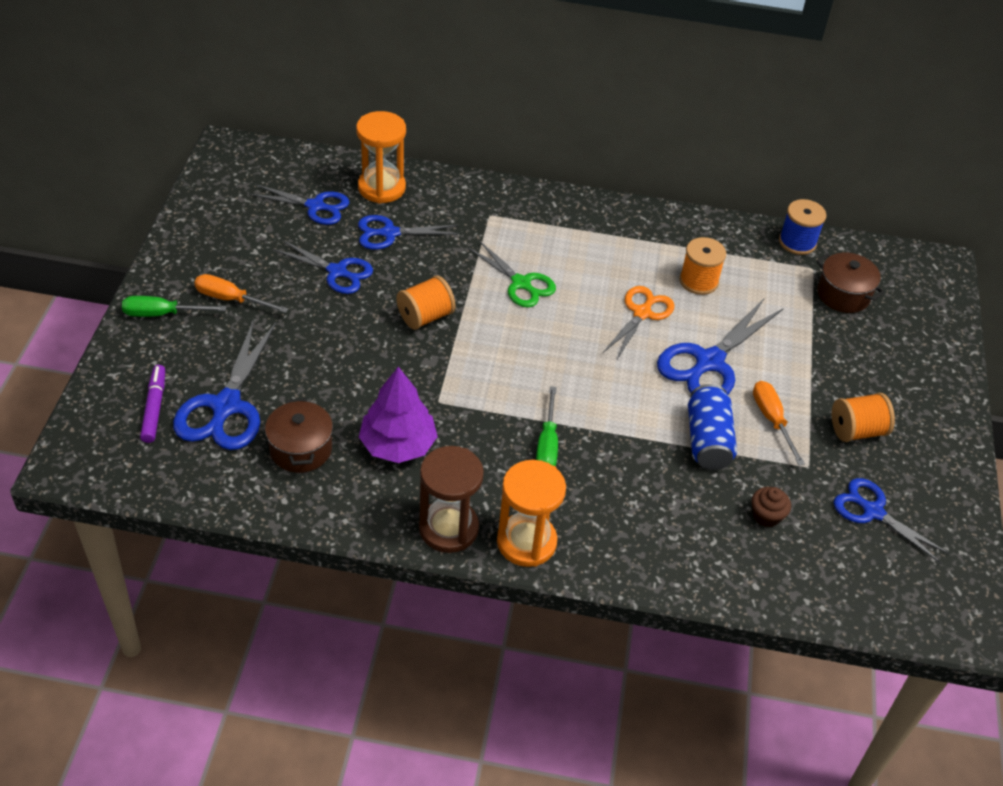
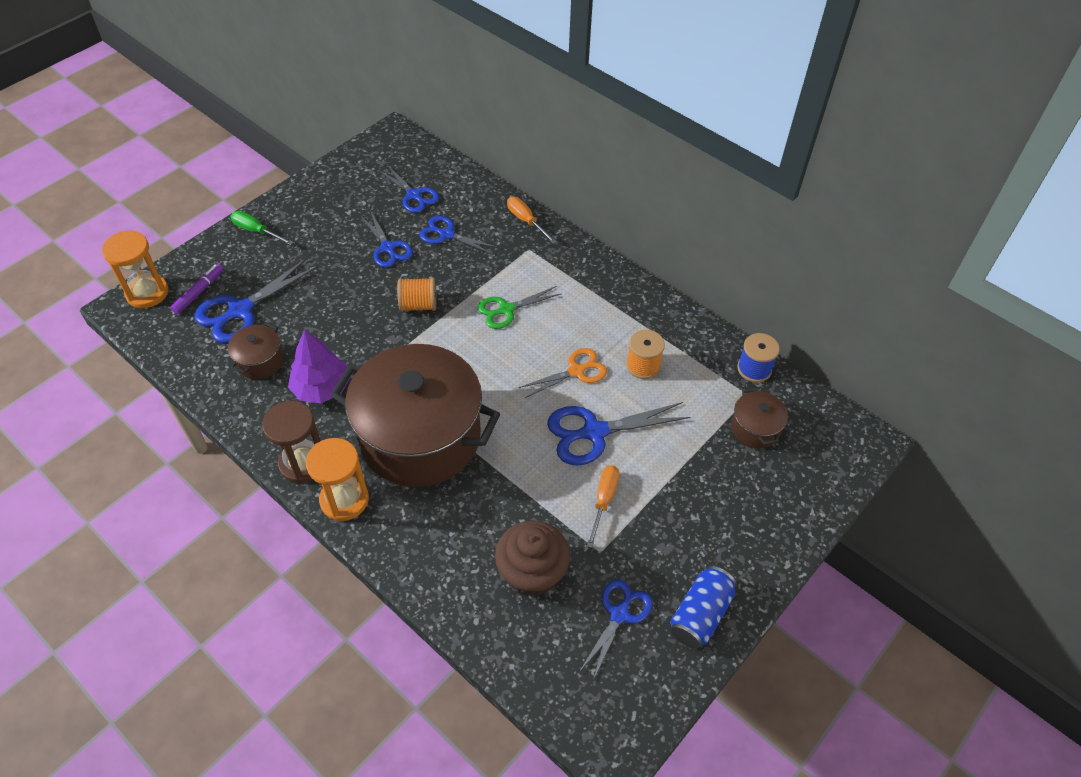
camera: 35 degrees right, 5 degrees up
(231, 299) = (305, 239): orange screwdriver -> orange screwdriver (526, 221)
(381, 188) = (470, 199): orange hourglass -> orange hourglass (147, 293)
(521, 283) = (506, 310): green scissors -> green scissors turned 75 degrees clockwise
(547, 445) = (420, 437): green screwdriver -> brown pot
(707, 440) = (539, 491): blue can -> blue can (700, 614)
(766, 516) = (532, 572): brown cupcake -> brown cupcake, size x2.13
(856, 430) = (665, 543): orange spool -> none
(872, 511) = (619, 614): blue scissors -> blue scissors turned 45 degrees clockwise

